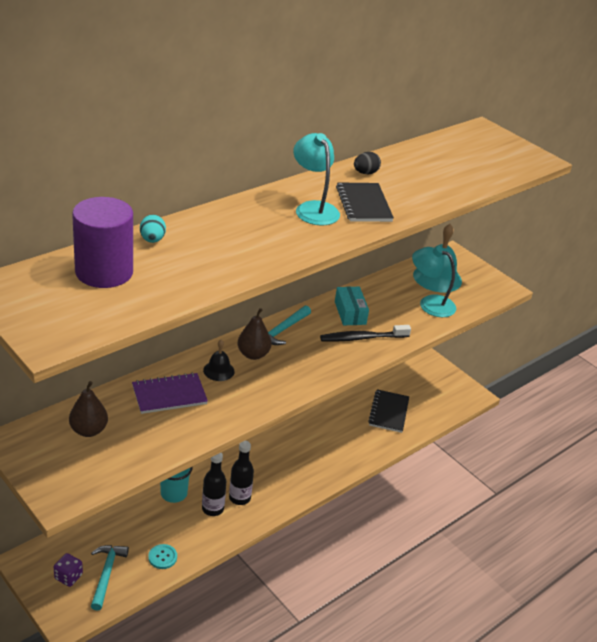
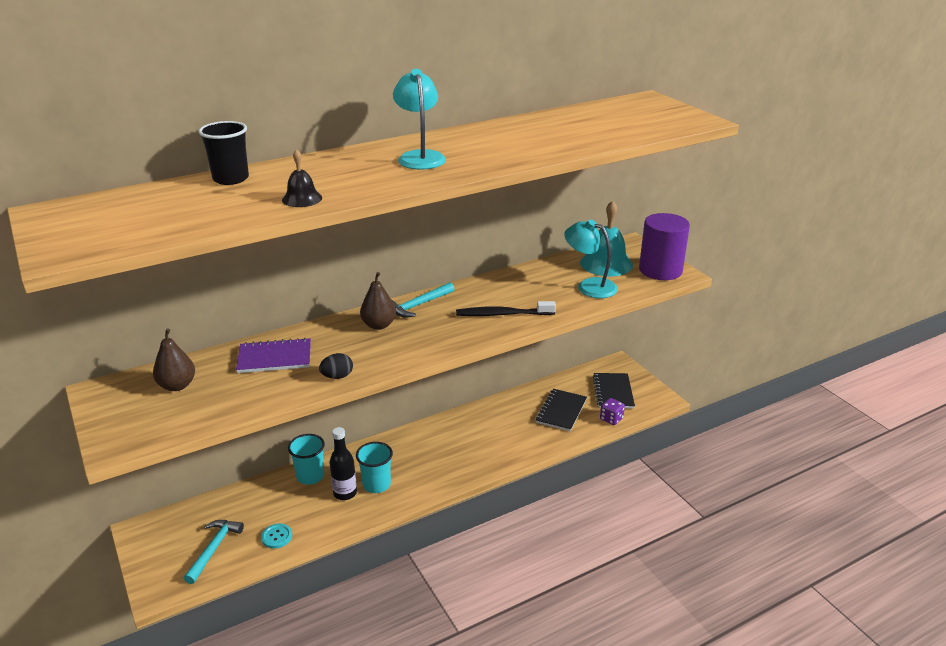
camera: 15 degrees right, 5 degrees down
(68, 577) = (175, 548): purple dice -> purple dice (611, 419)
(104, 272) = (161, 202): purple cylinder -> purple cylinder (660, 270)
(152, 240) = (231, 179): turquoise egg -> black cup
(218, 370) = (336, 338): black bell -> black bell (302, 199)
(239, 498) = (376, 484): black bottle -> turquoise cup
(350, 313) = (498, 292): turquoise box -> none
(363, 204) = (478, 154): black notebook -> black notebook (613, 392)
(365, 173) = (495, 131): black egg -> black egg (337, 376)

